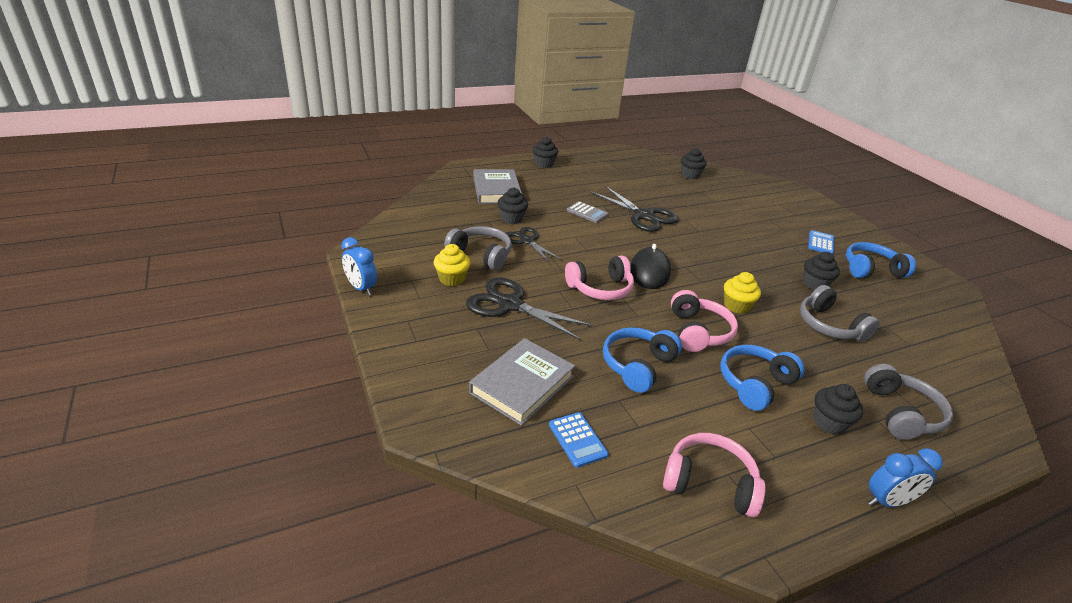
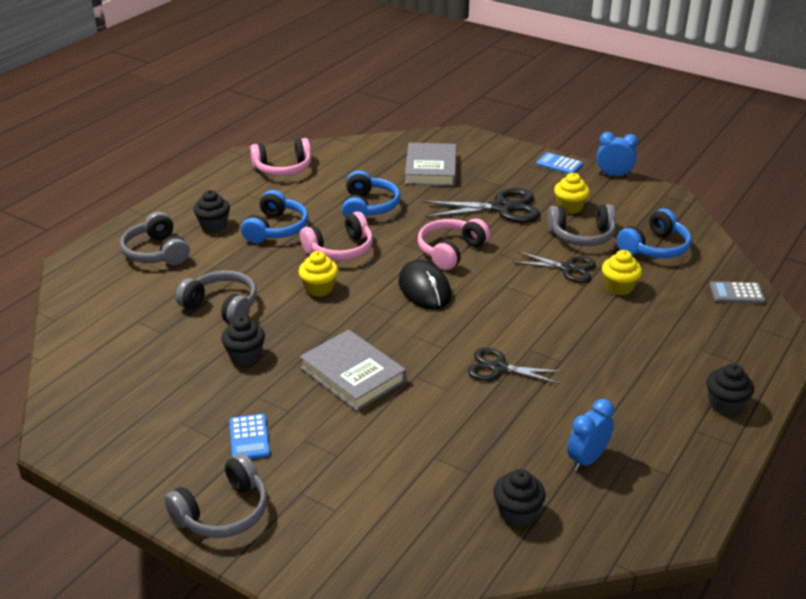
camera: 150 degrees right, 0 degrees up
(496, 190) = (693, 319): grey book -> grey book (353, 374)
(511, 219) = (619, 287): black cupcake -> yellow cupcake
(577, 440) = (371, 159): blue calculator -> blue calculator (559, 164)
(587, 213) = (562, 337): grey calculator -> grey calculator (736, 293)
(643, 216) = (498, 368): black scissors -> black scissors, size x0.65
(698, 332) = (340, 249): pink headphones -> pink headphones turned 90 degrees counterclockwise
(841, 222) = (223, 512): none -> grey headphones
(871, 270) = (174, 415): blue headphones -> blue headphones (654, 248)
(887, 501) = (172, 198): blue clock -> blue clock (587, 459)

